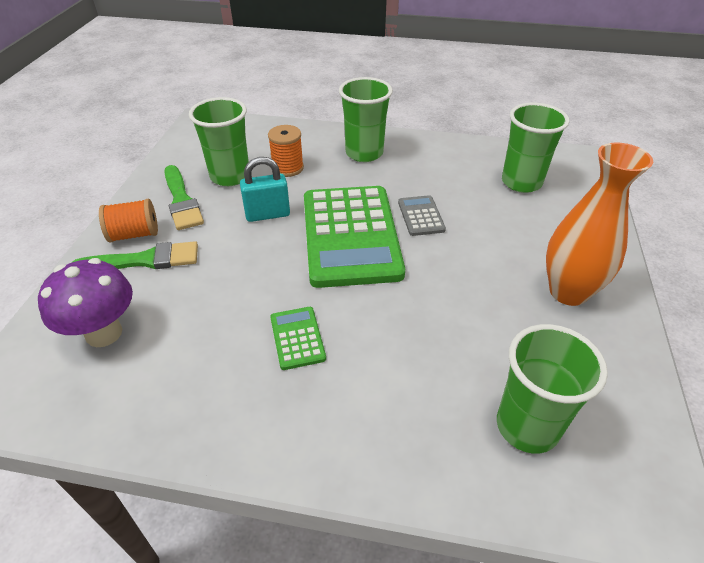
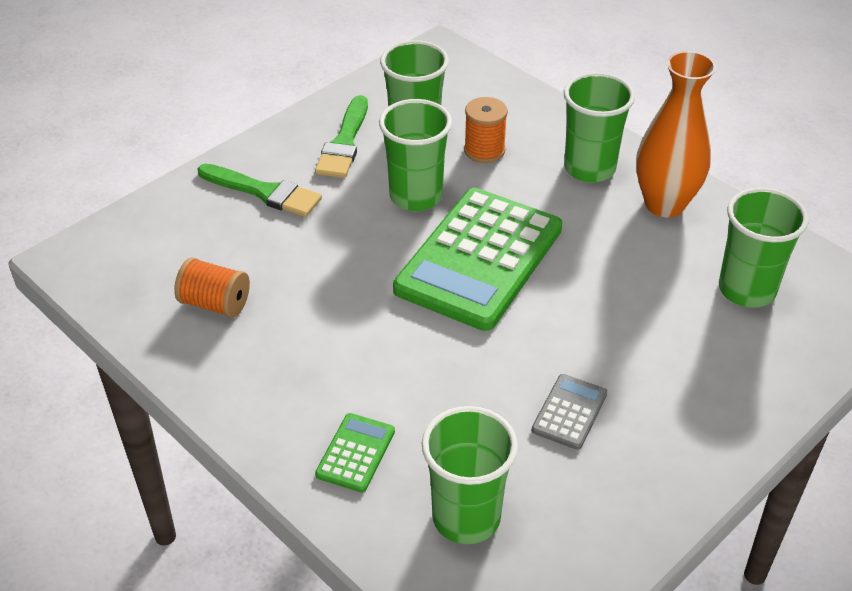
camera: 35 degrees right, 0 degrees up
(104, 333) = (184, 246): purple mushroom -> none
(134, 234) = (274, 160): orange spool -> orange spool (215, 304)
(267, 214) = (416, 196): turquoise padlock -> green cup
(297, 338) = (337, 333): green calculator -> green calculator (355, 453)
(421, 216) = (577, 273): grey calculator -> grey calculator (569, 412)
(568, 292) = (652, 432): orange vase -> orange vase (664, 204)

